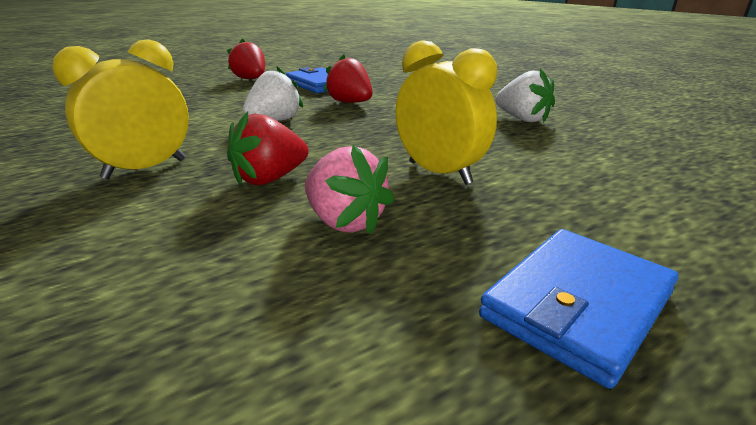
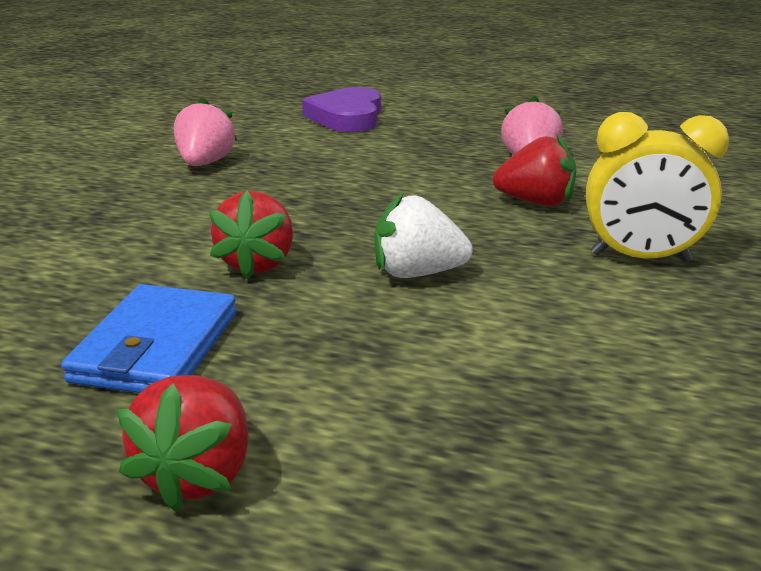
camera: 130 degrees left, 0 degrees up
(439, 173) = (409, 160): yellow clock -> none
(522, 119) = (205, 163): white strawberry -> pink strawberry
(577, 305) = (492, 113): blue wallet -> none
(630, 193) = (347, 117): none -> purple heart

